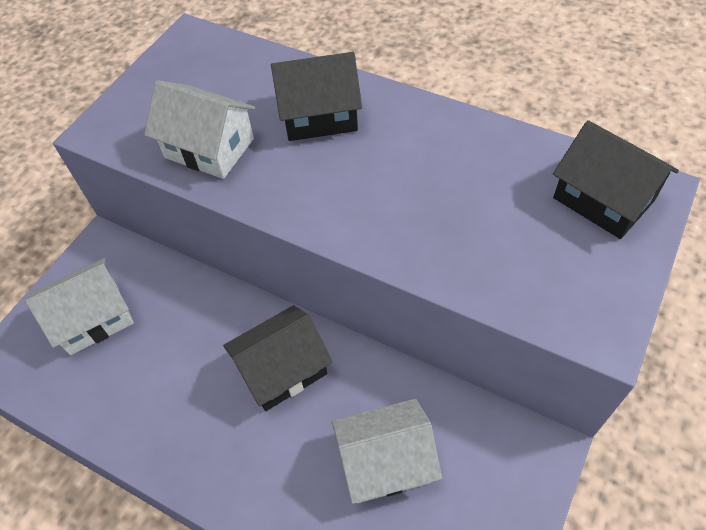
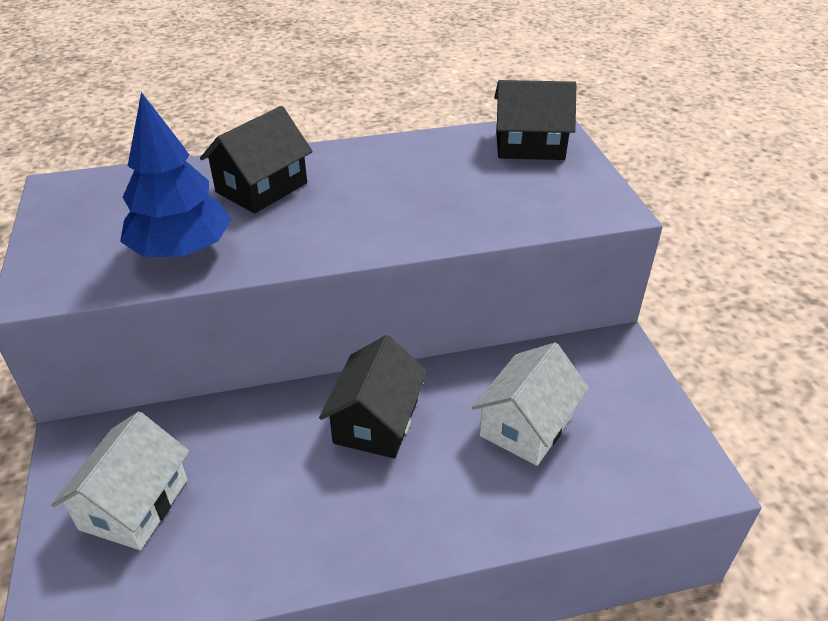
camera: 45 degrees left, 15 degrees down
(209, 148) = (182, 250): white house -> blue tree

